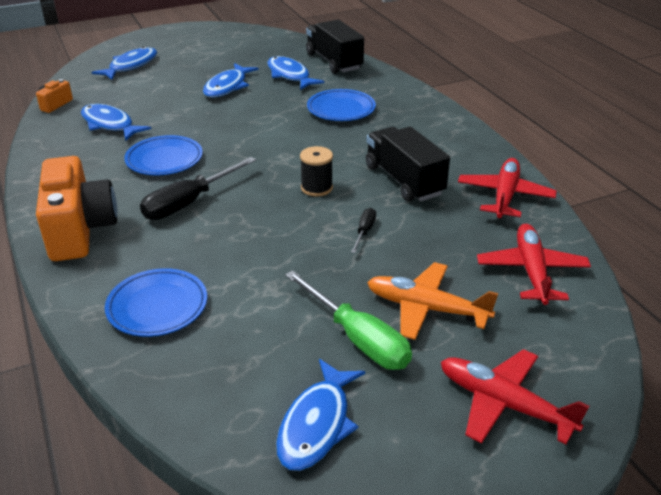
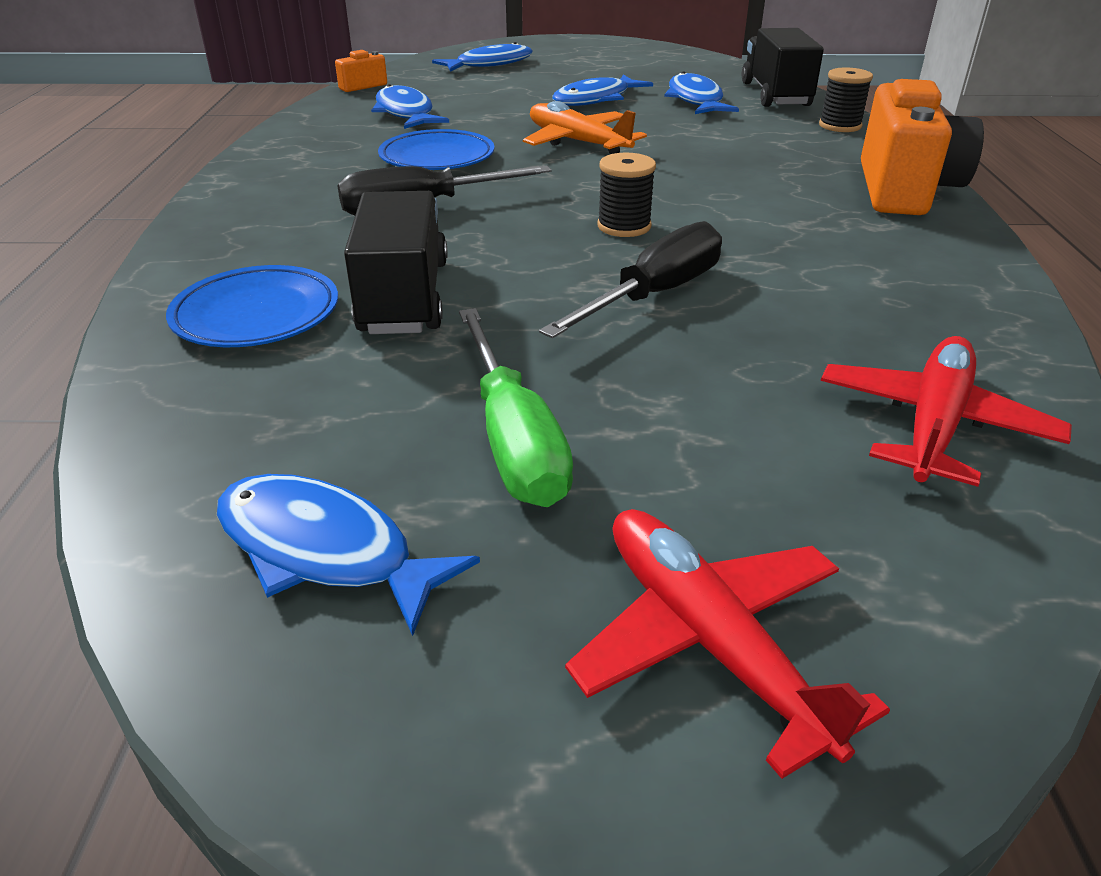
camera: 25 degrees right, 0 degrees up
(80, 230) = (254, 209): orange camera -> orange camera (904, 190)
(317, 424) = (324, 550): blue fish -> blue fish turned 75 degrees clockwise
(341, 109) = (742, 145): blue plate -> none
(364, 231) = (654, 295): black screwdriver -> black screwdriver, size x2.03
(385, 81) = (840, 126): none -> black spool
(404, 180) = (777, 244): black truck -> black truck (404, 297)
(427, 308) = (676, 429): orange plane -> orange plane (578, 142)
(505, 196) = (953, 300): red plane -> none

